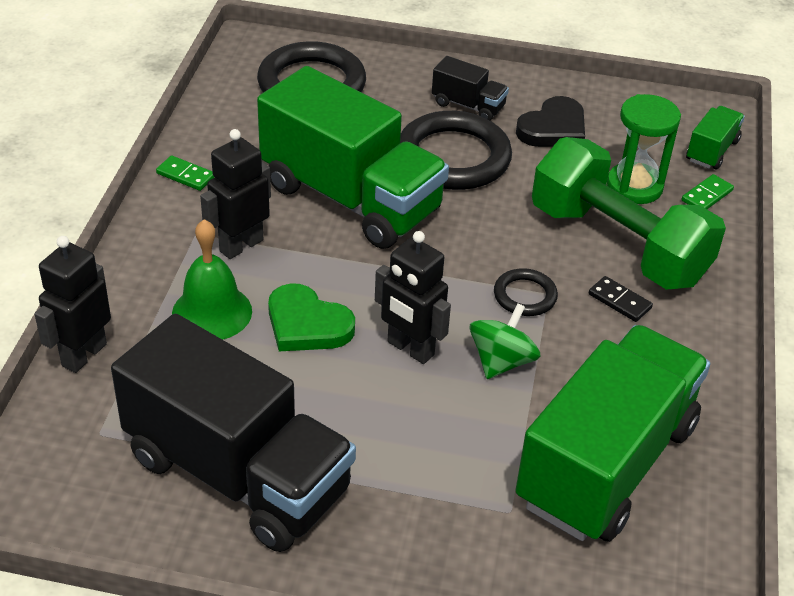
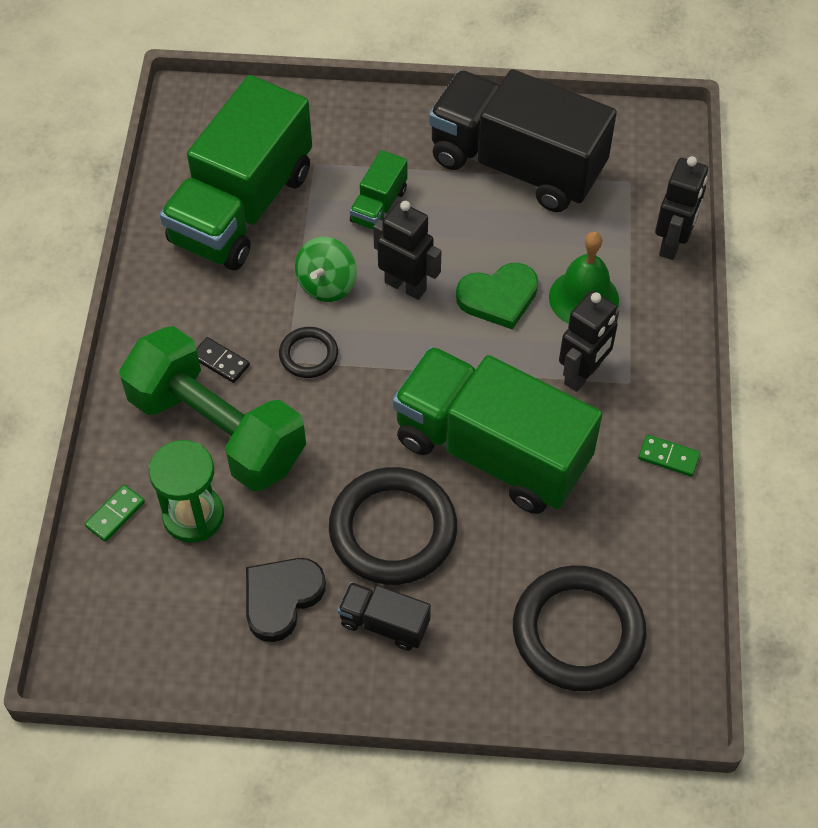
camera: 175 degrees right, 15 degrees up
(307, 324) = (498, 297): green heart -> green heart turned 135 degrees clockwise
(712, 151) = (97, 589): green truck -> green truck (379, 206)

